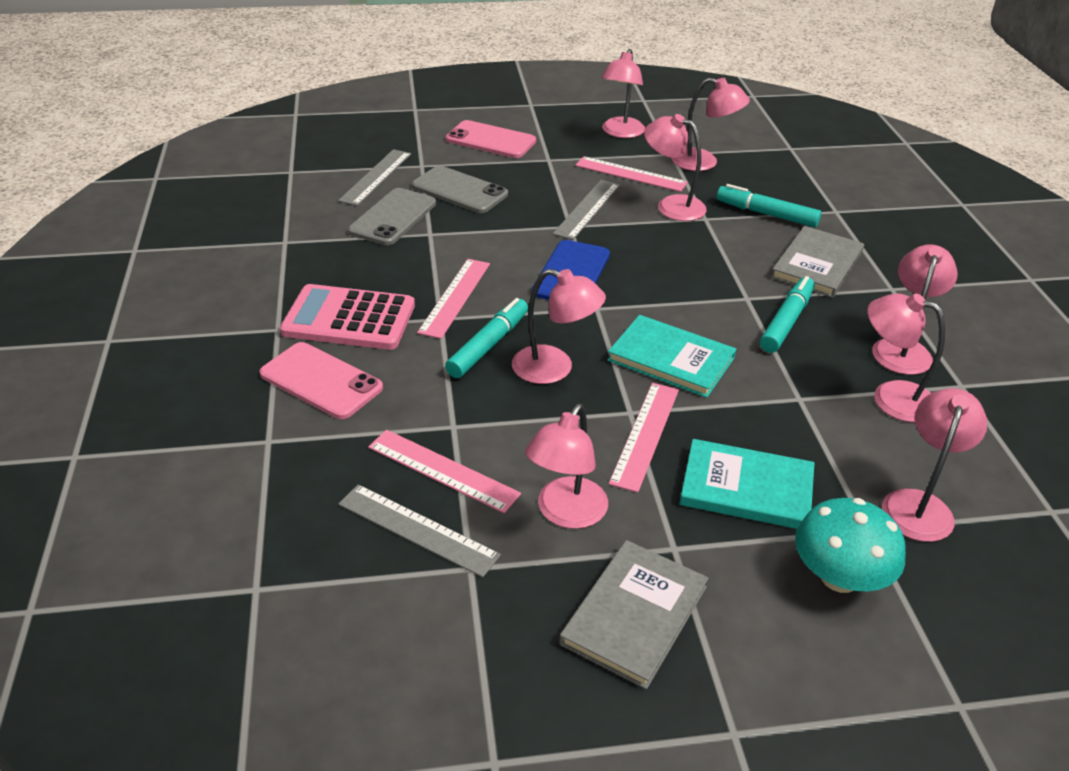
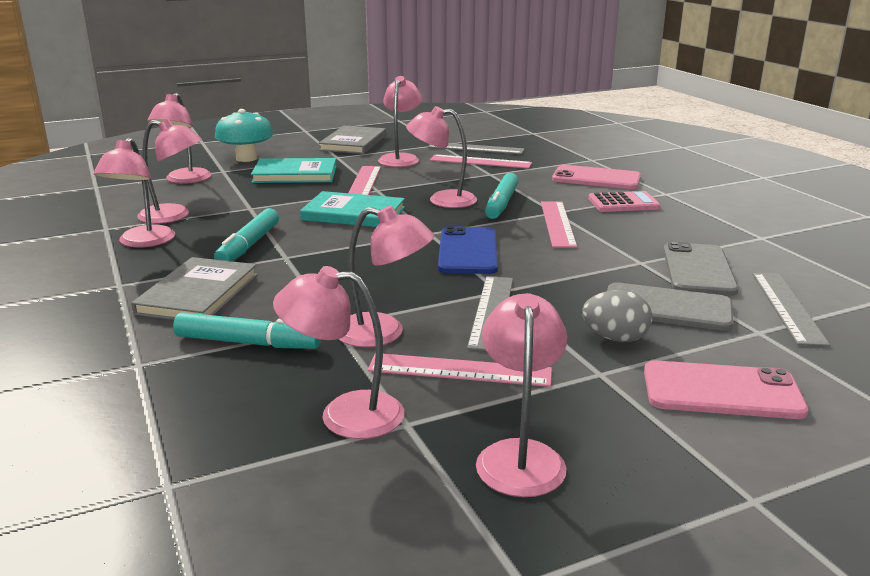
camera: 165 degrees right, 15 degrees down
(349, 319) = (623, 203): pink calculator -> pink calculator, size x0.63
(519, 176) = (615, 338): none -> grey egg

